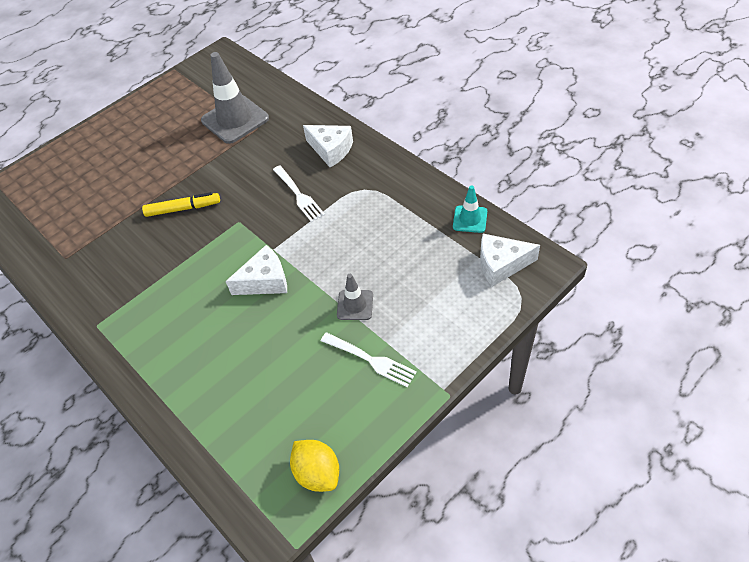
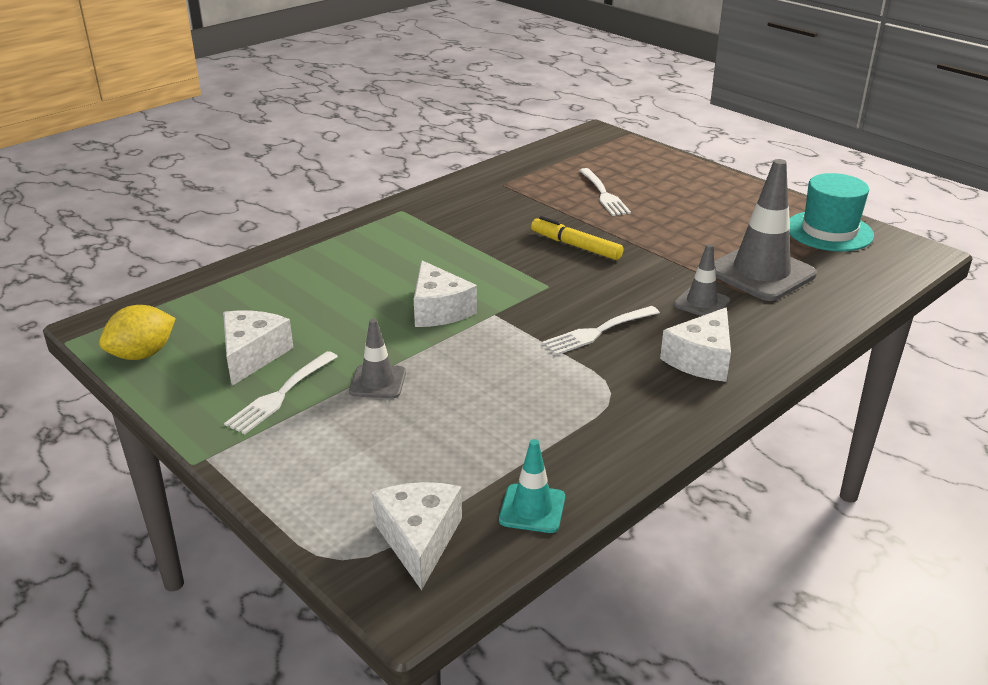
camera: 85 degrees right, 20 degrees down
(102, 194) = (604, 194): none -> white fork
(183, 208) = (575, 246): yellow marker -> yellow marker turned 135 degrees clockwise
(186, 86) = (829, 231): none -> turquoise hat
(268, 147) = (701, 303): none -> grey traffic cone
(321, 390) = (252, 355): none -> white cheese

